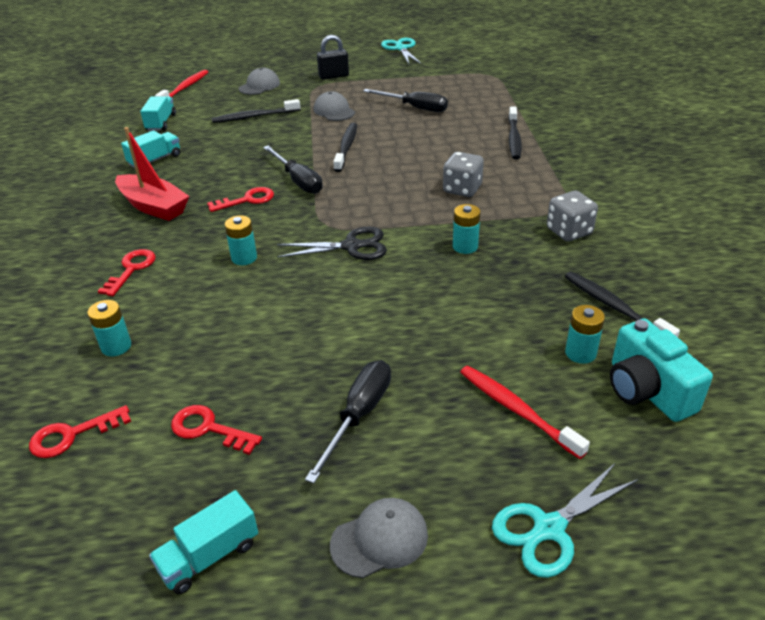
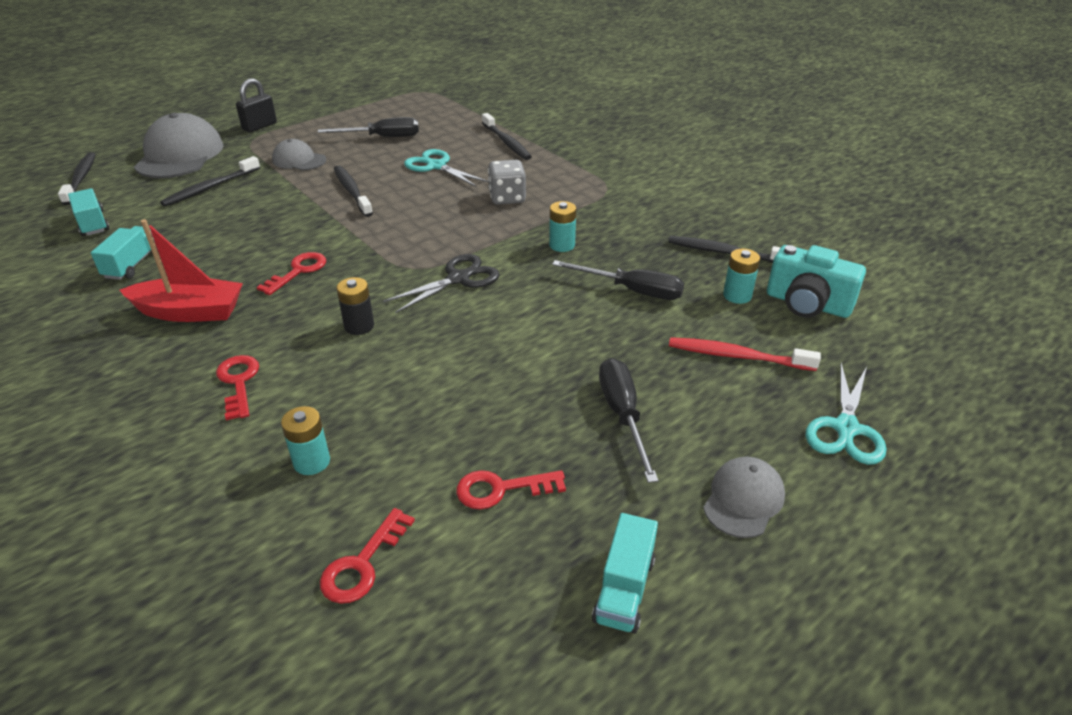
camera: 35 degrees left, 0 degrees up
(185, 88) = (81, 179): red toothbrush -> black toothbrush
(244, 258) = (359, 326): turquoise battery -> black battery
(259, 86) = (180, 155): grey cap -> grey cap, size x1.85
(298, 180) = (334, 236): black screwdriver -> black screwdriver (632, 290)
(401, 48) = (306, 85): turquoise scissors -> turquoise scissors (436, 166)
(569, 232) = (632, 206): grey dice -> none

